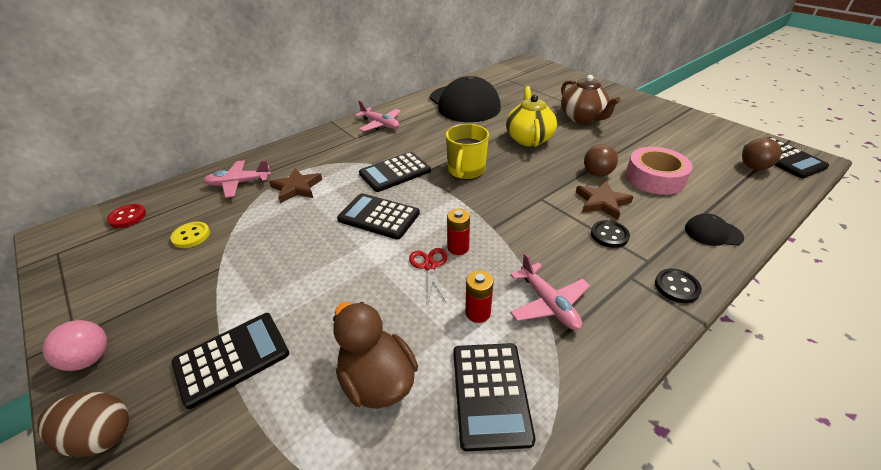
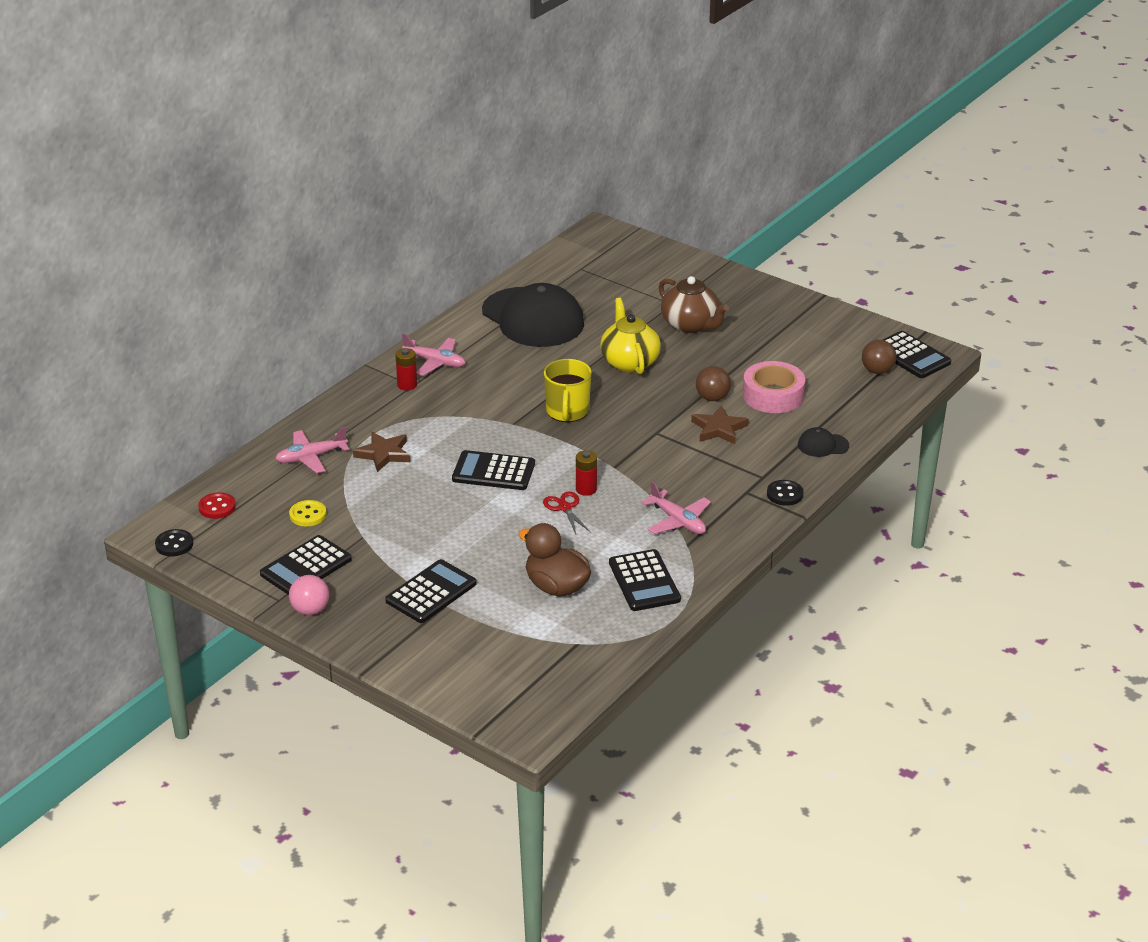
camera: 15 degrees left, 5 degrees down
(100, 436) = (369, 644): brown egg -> none
(395, 172) = (486, 423): black calculator -> black calculator (306, 567)
(478, 313) = (620, 535): red battery -> red battery (407, 385)
(609, 235) = (727, 460): black button -> black button (174, 544)

